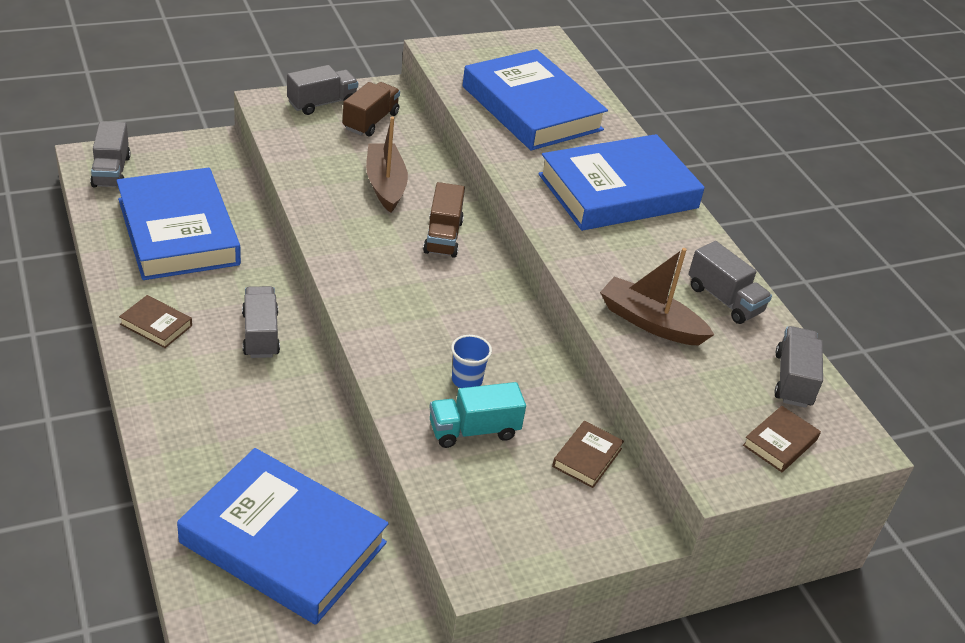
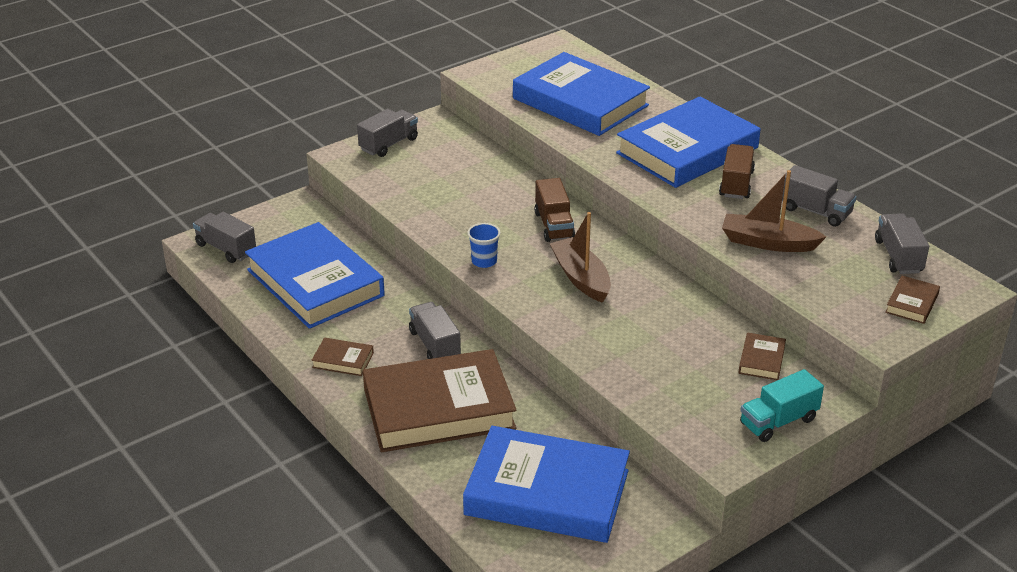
camera: 10 degrees left, 5 degrees down
(111, 171) = (226, 249): grey truck -> grey truck turned 150 degrees clockwise
(223, 409) = (439, 409): none -> brown book
(370, 121) = (439, 149): brown truck -> brown truck (736, 184)
(385, 185) = (482, 197): brown boat -> brown boat (581, 278)
(467, 380) = (636, 328): blue cup -> blue cup (484, 261)
(474, 430) = (663, 363): turquoise truck -> turquoise truck (778, 421)

